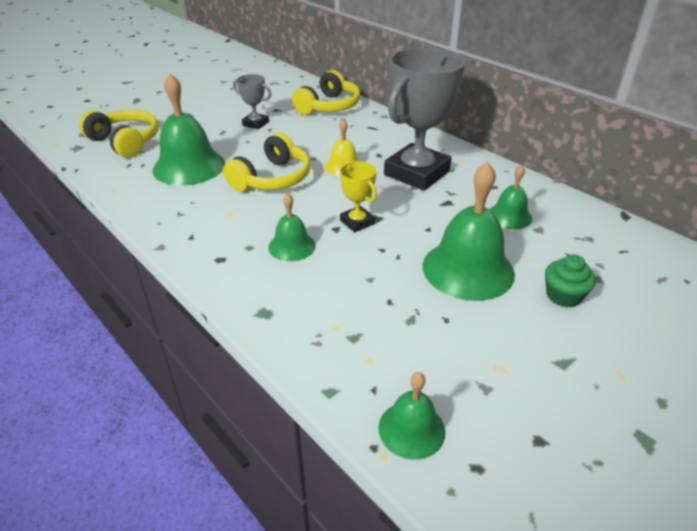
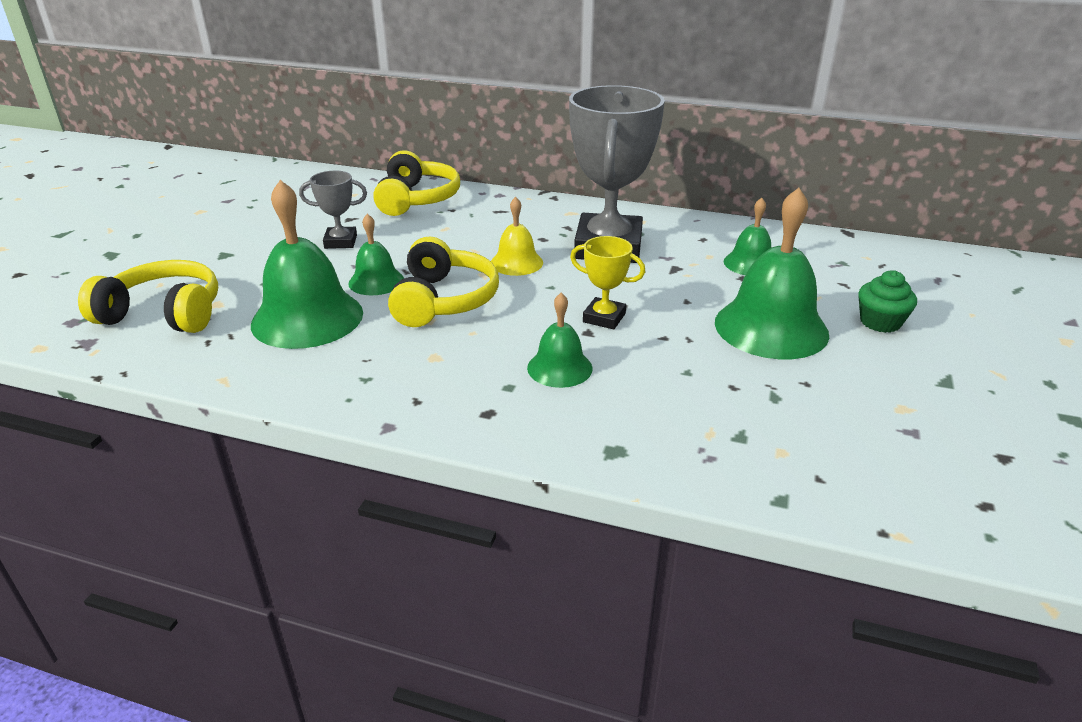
camera: 30 degrees left, 5 degrees down
(411, 429) = (895, 499): green bell -> green bell (376, 281)

